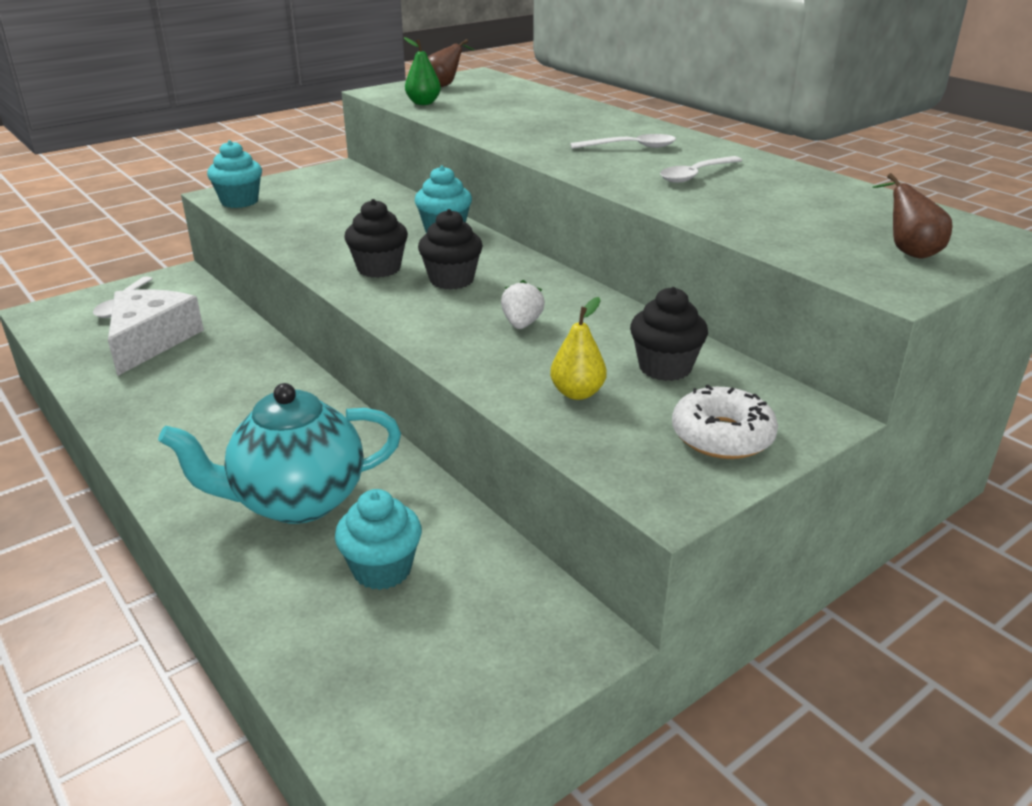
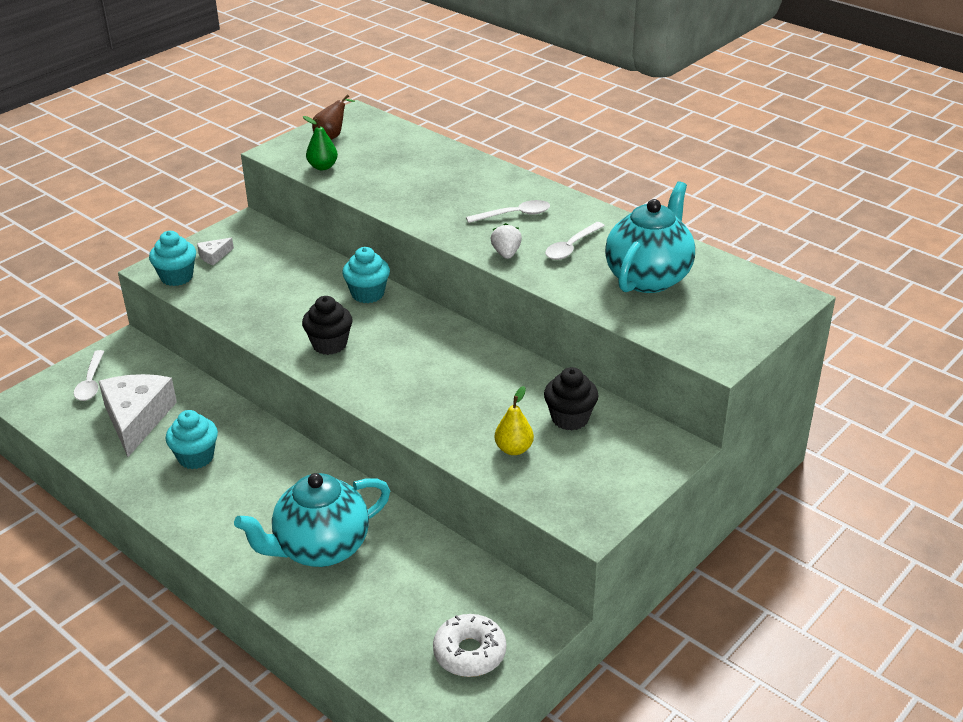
camera: 10 degrees left, 5 degrees up
(289, 189) = (214, 256): none -> white cheese
(382, 569) = (400, 591): turquoise cupcake -> turquoise cupcake (196, 457)
(451, 280) = (391, 350): black cupcake -> none
(522, 324) = (458, 390): white strawberry -> white strawberry (506, 253)
(722, 436) = (616, 472): white donut -> white donut (469, 653)
(795, 206) = (648, 277): none -> turquoise teapot
(908, 251) = (728, 320): brown pear -> none

